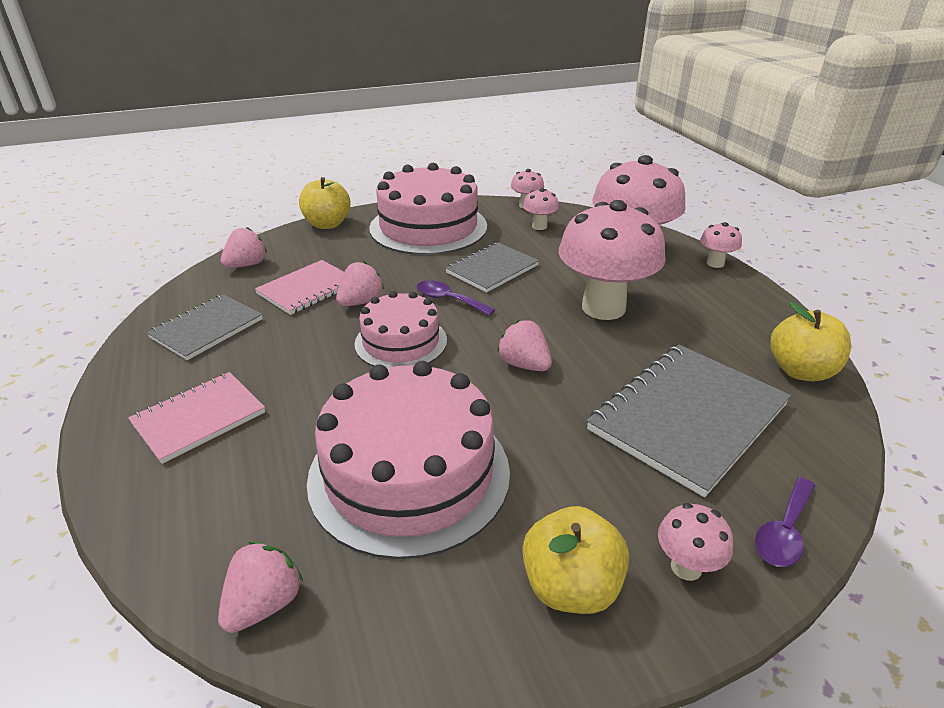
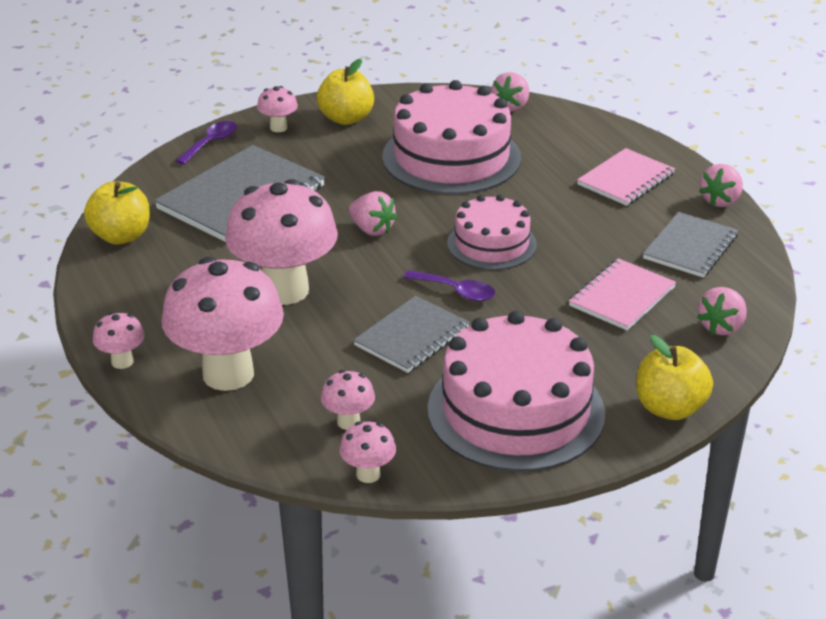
camera: 175 degrees right, 0 degrees up
(361, 302) = (552, 284): pink strawberry -> pink strawberry (720, 201)

